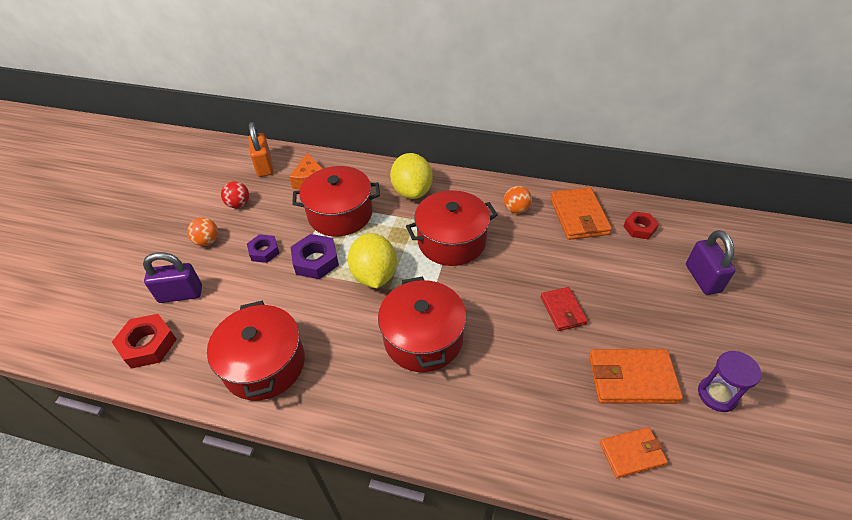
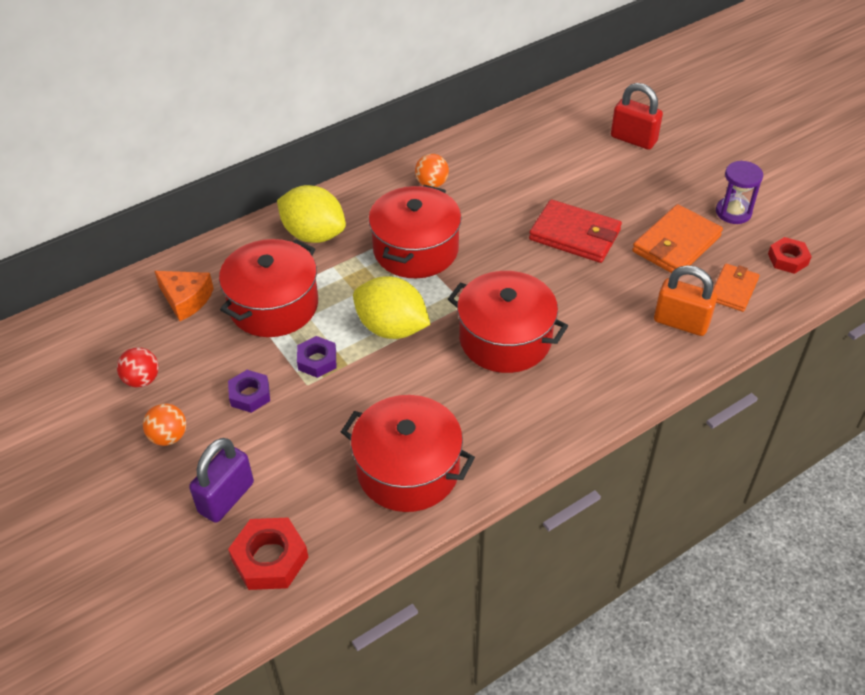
camera: 50 degrees left, 0 degrees up
(264, 166) = (105, 325): orange padlock -> orange padlock (681, 322)
(315, 261) = (317, 360): purple nut -> purple nut, size x0.66
(563, 310) = (575, 235): red wallet -> red wallet, size x1.60
(578, 216) = (489, 153): orange wallet -> none
(639, 228) = (546, 131): red nut -> red nut (788, 259)
(702, 278) = (633, 139): purple padlock -> red padlock

